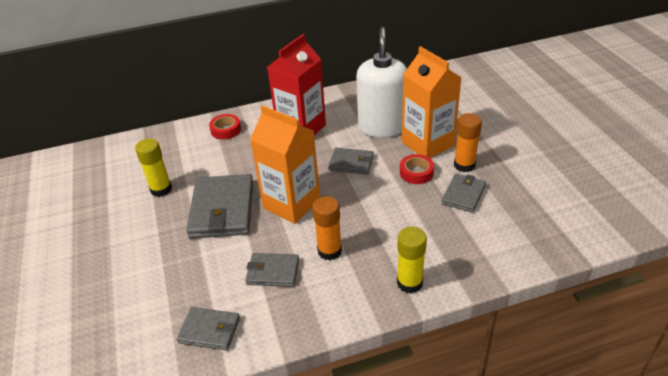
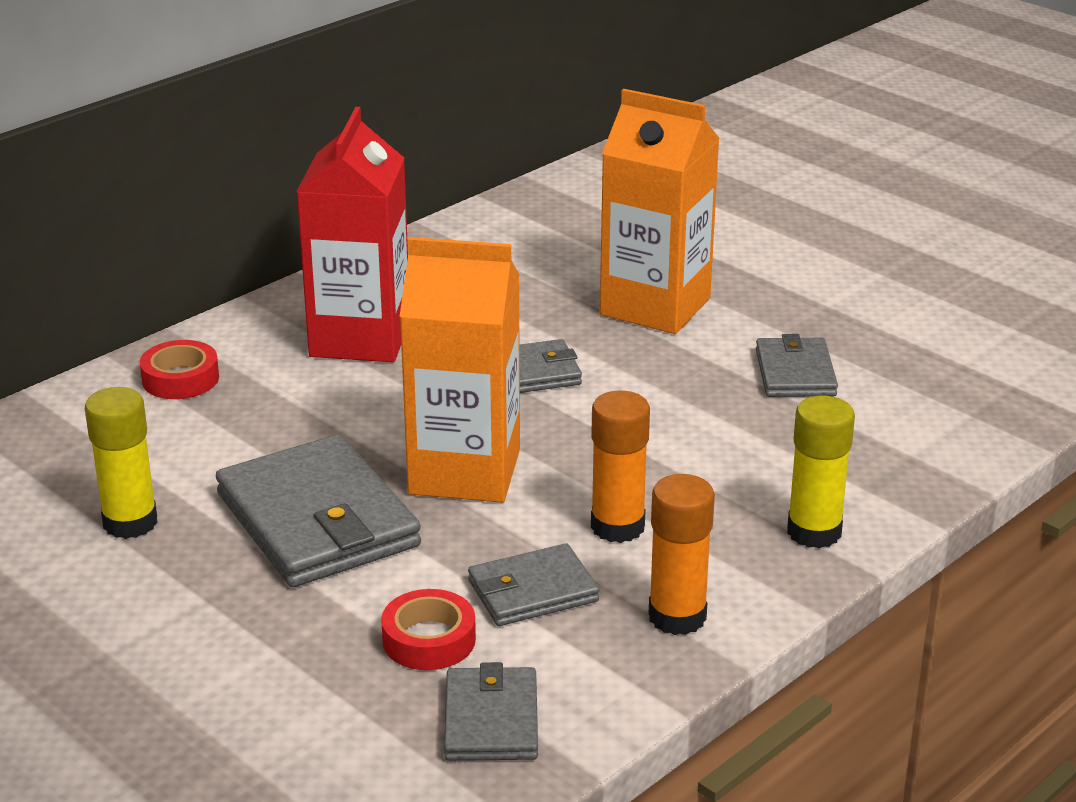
camera: 30 degrees left, 10 degrees down
(210, 330) = (491, 720): grey wallet -> grey wallet turned 75 degrees counterclockwise
(382, 127) = (536, 298): white soap dispenser -> none
(416, 173) = (675, 359): red tape -> red tape (429, 640)
(464, 165) = (757, 326): orange glue stick -> orange glue stick (677, 617)

